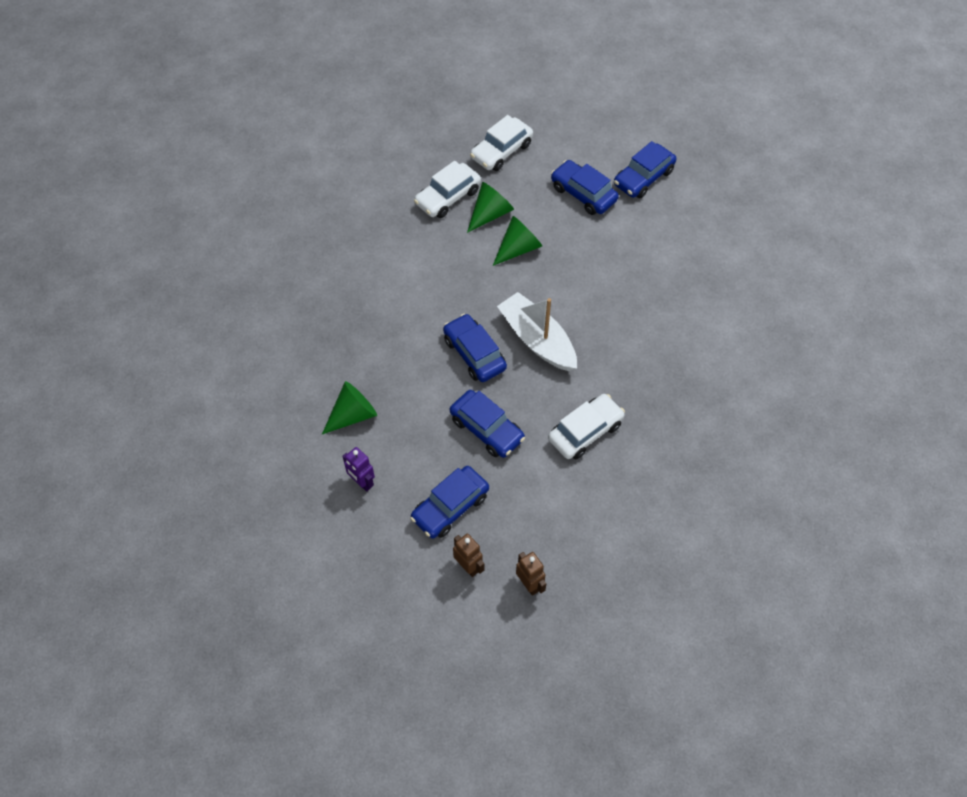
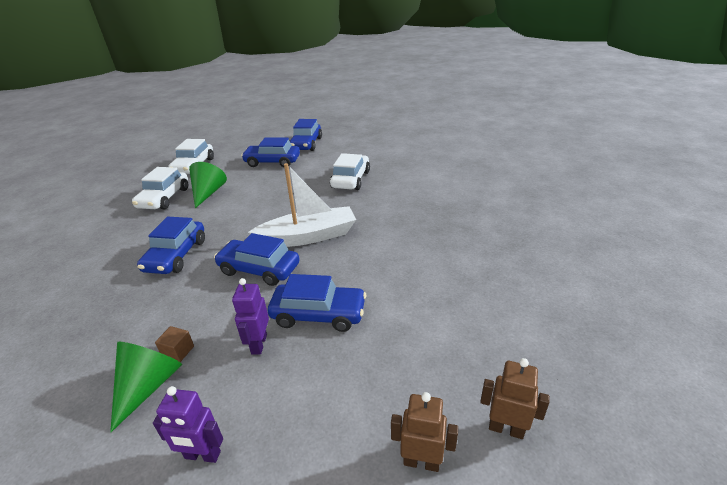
camera: 35 degrees left, 25 degrees down
(380, 399) = (178, 351): none -> brown cube
(432, 427) = (258, 344): none -> purple robot
(450, 507) = (340, 407): blue car -> blue car (176, 255)
(518, 248) = (246, 199): green cone -> none
(537, 340) = (308, 236): white boat -> white boat turned 150 degrees clockwise
(585, 431) = (408, 269): white car -> white car (350, 179)

